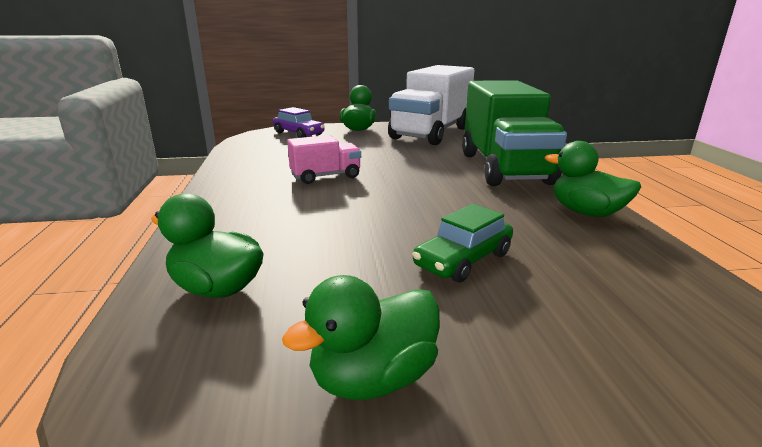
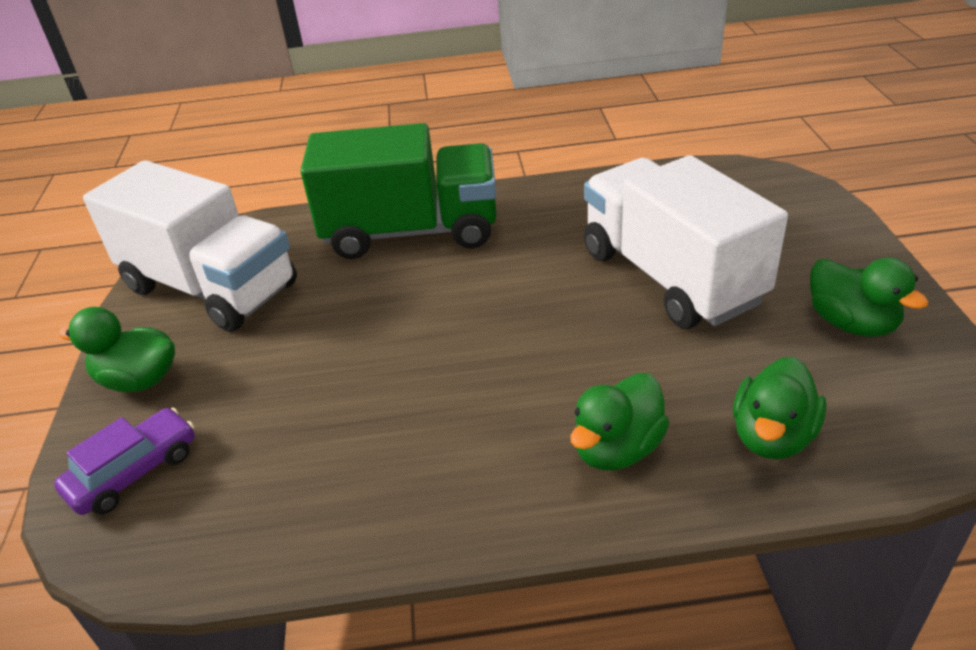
camera: 85 degrees left, 15 degrees up
(326, 176) = (427, 395): pink truck -> none
(463, 260) = (670, 277): green car -> white truck
(586, 212) = (553, 198): green duck -> green duck (617, 449)

